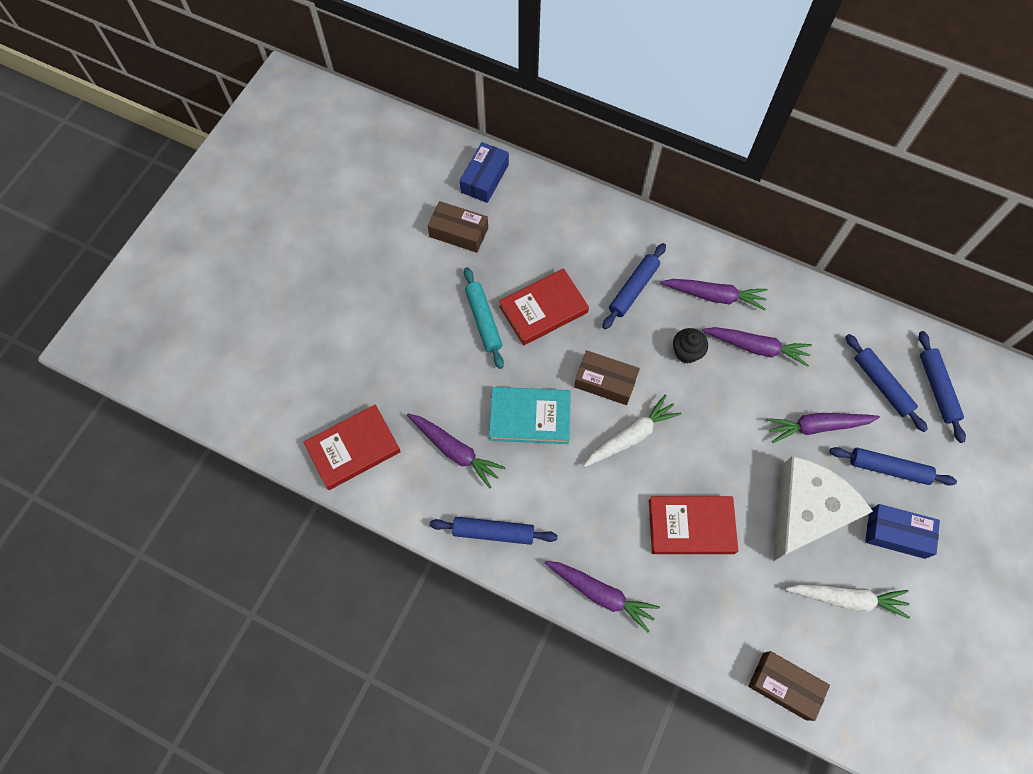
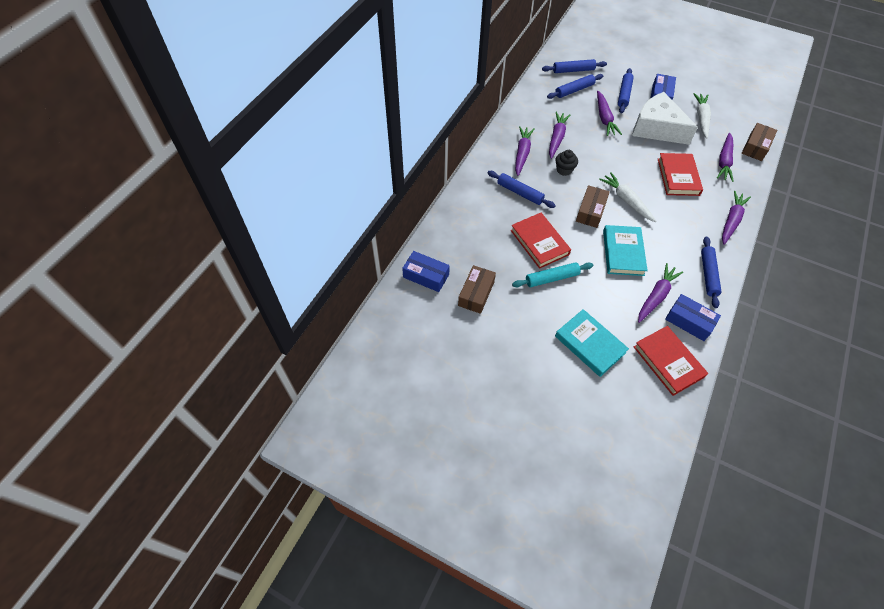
camera: 90 degrees left, 10 degrees down
(382, 357) = (590, 344): none -> turquoise book
(413, 488) = (689, 321): none -> blue box
(738, 615) = (724, 161): none -> purple carrot

